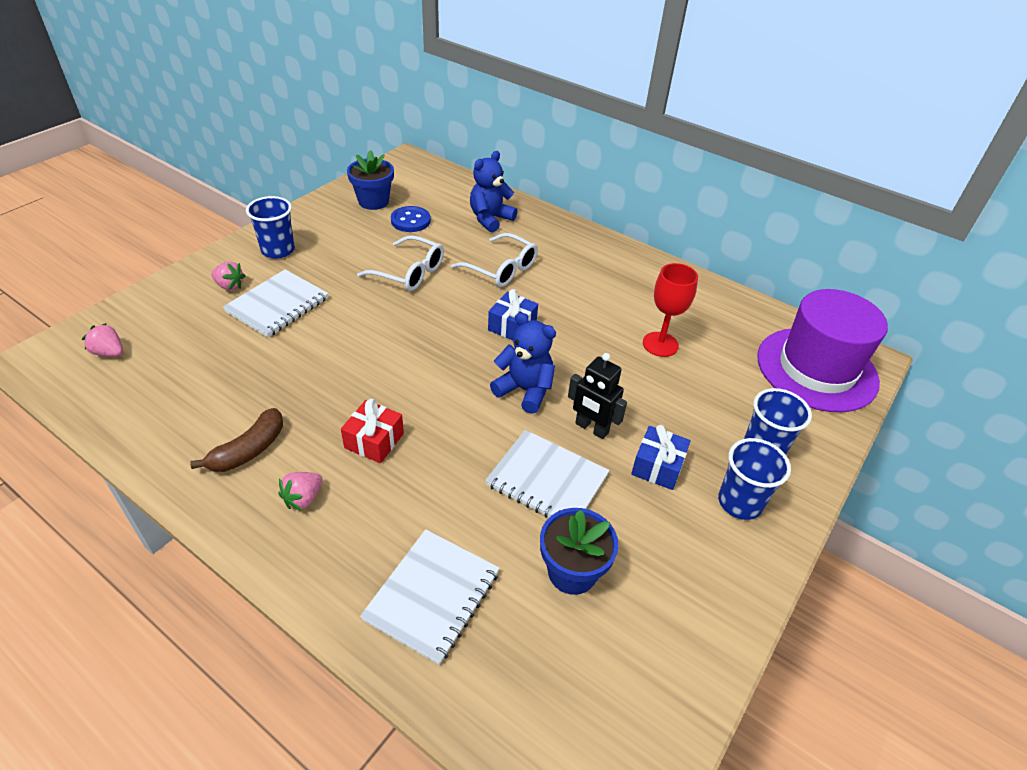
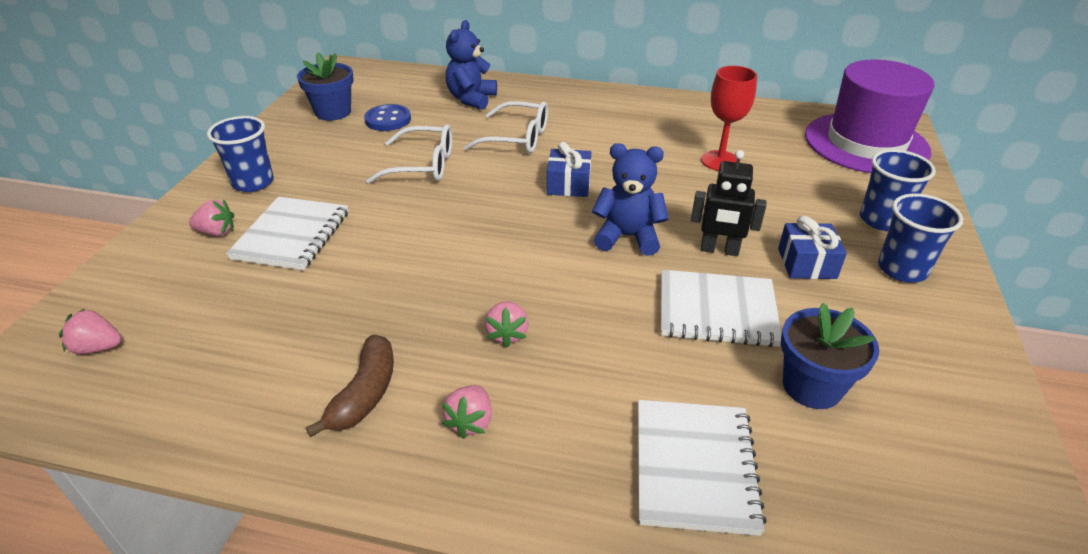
camera: 20 degrees left, 5 degrees down
(374, 440) = (507, 334): red gift -> pink strawberry

